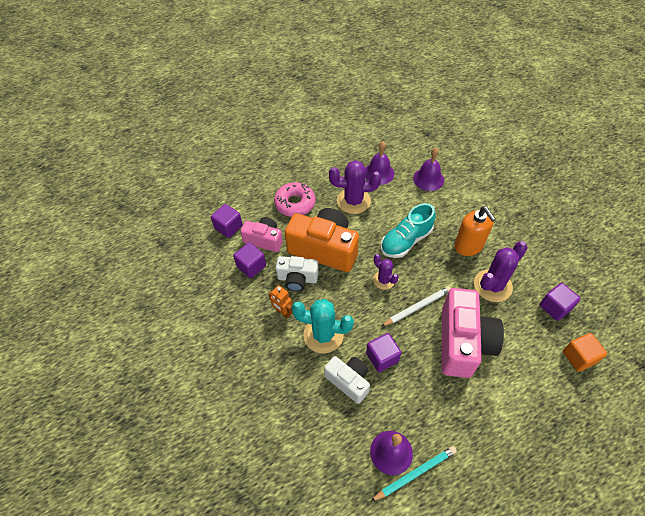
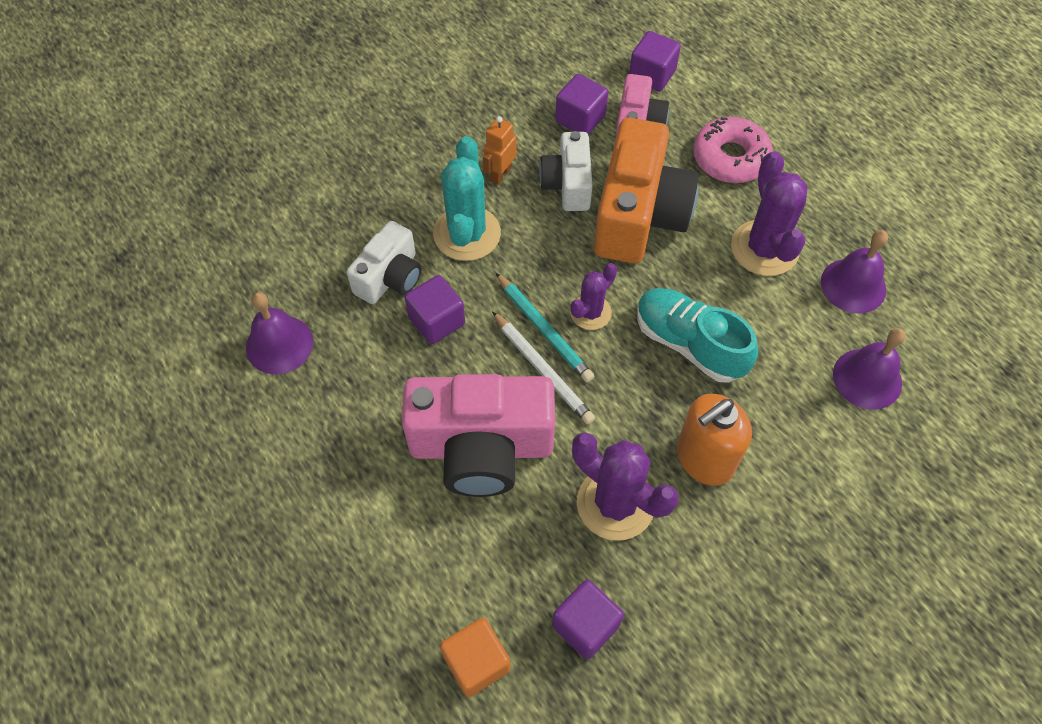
camera: 80 degrees right, 5 degrees up
(415, 473) = (248, 379): turquoise pencil -> turquoise pencil (544, 330)

